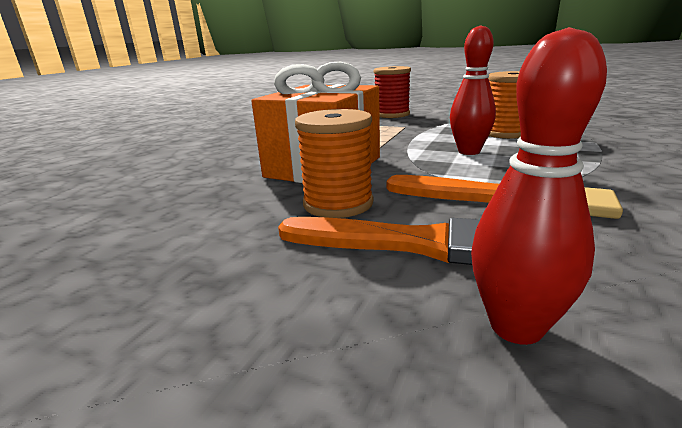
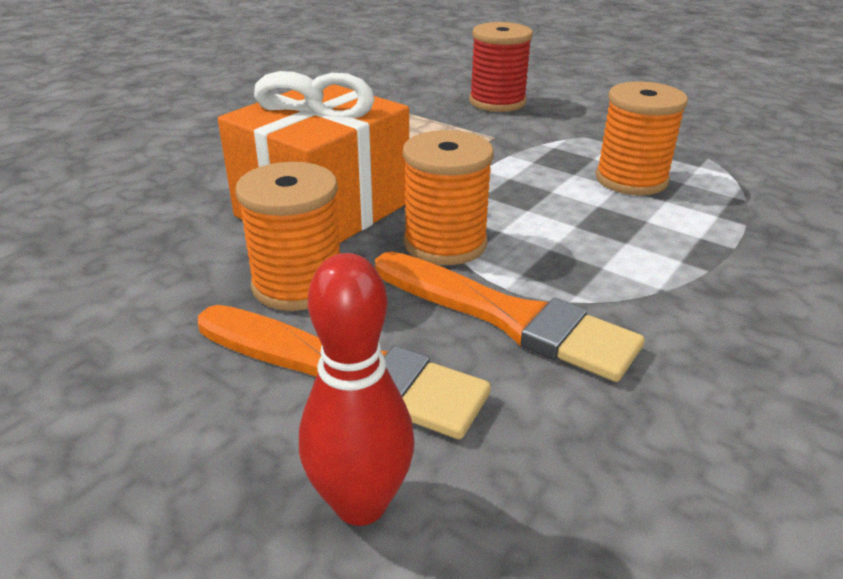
camera: 10 degrees right, 10 degrees up
(422, 171) = (445, 243): none -> orange spool
(469, 151) = (541, 213): red bowling pin -> none

